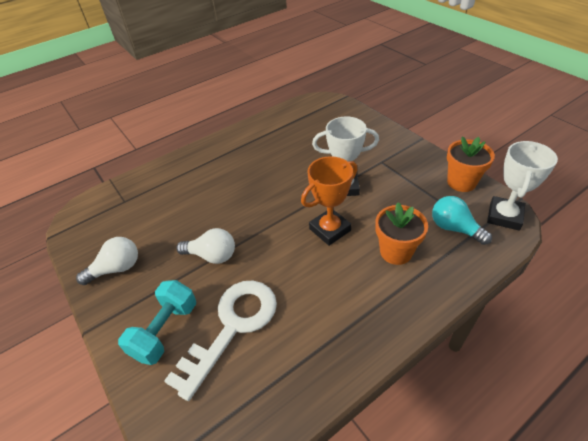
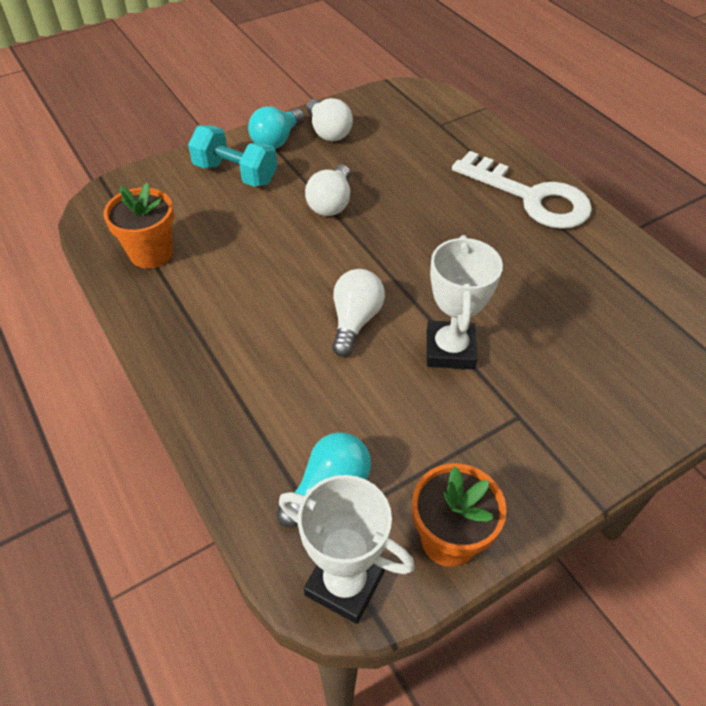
camera: 90 degrees right, 5 degrees up
(120, 305) = (276, 140): none -> turquoise light bulb
(232, 327) = (223, 222): white key -> white key (531, 197)
(330, 230) = (355, 321): orange trophy -> white light bulb
(396, 252) = (296, 393): orange flower pot -> orange flower pot (151, 253)

